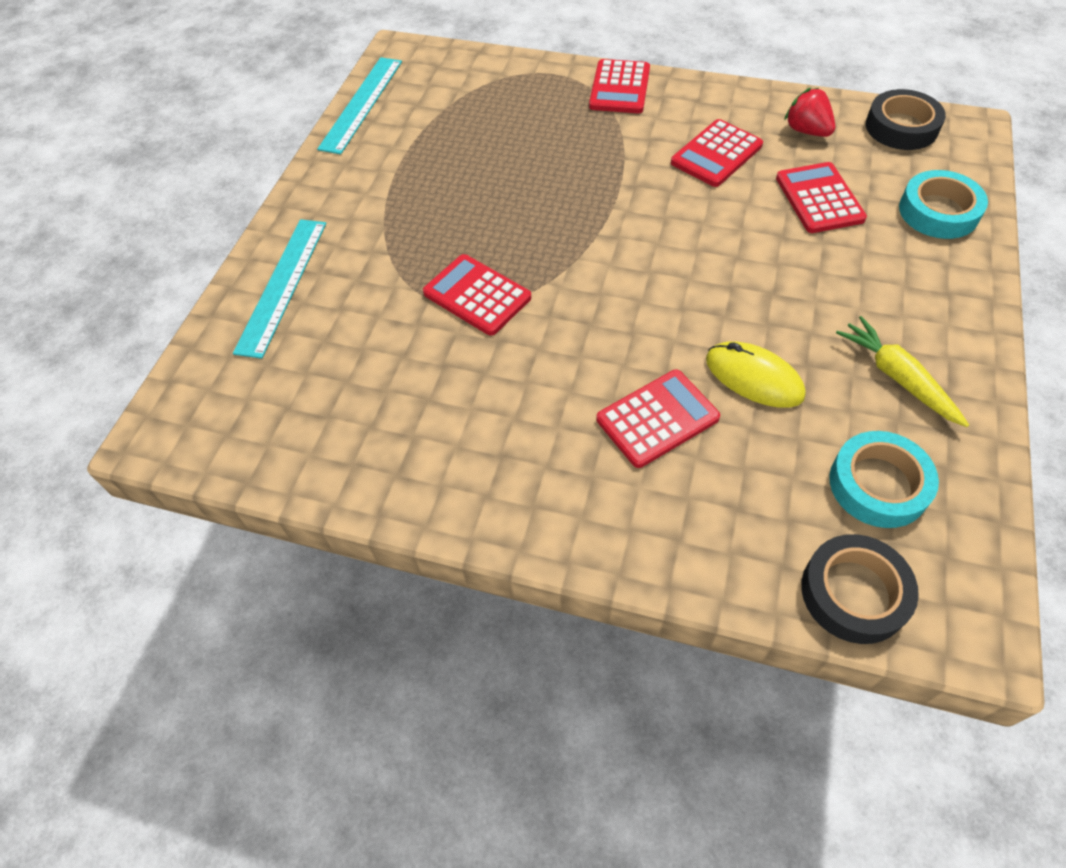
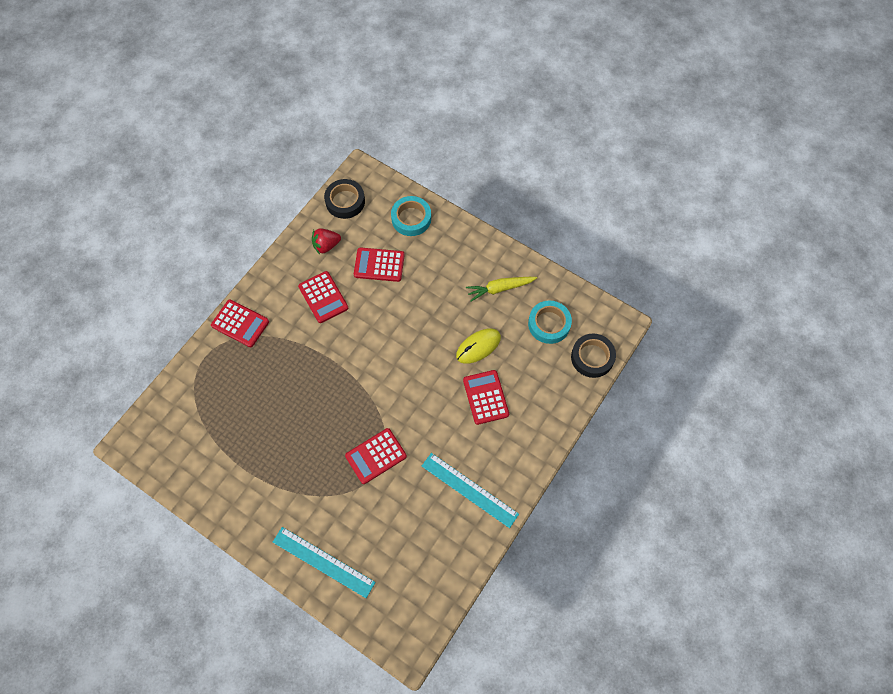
camera: 75 degrees left, 10 degrees up
(361, 104) = (175, 482): turquoise ruler -> turquoise ruler (469, 490)

